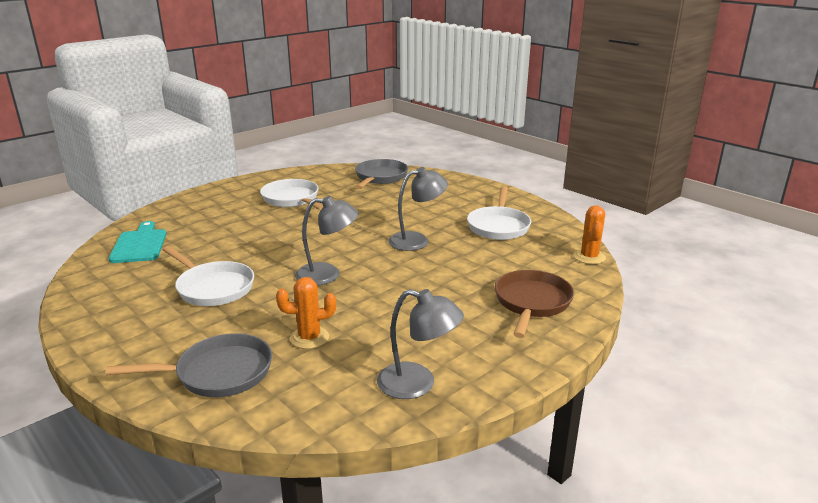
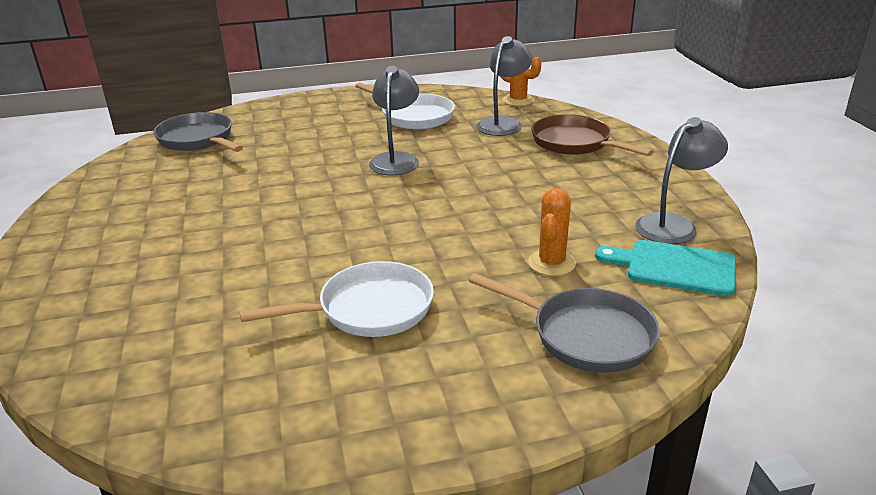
camera: 60 degrees left, 5 degrees up
(140, 245) = (143, 359): turquoise cutting board -> turquoise cutting board (674, 267)
(218, 373) = (585, 335): grey pan -> grey pan turned 105 degrees clockwise
(292, 199) = (172, 206): white pan -> none
(327, 275) = (419, 225): grey lamp -> grey lamp (503, 123)

